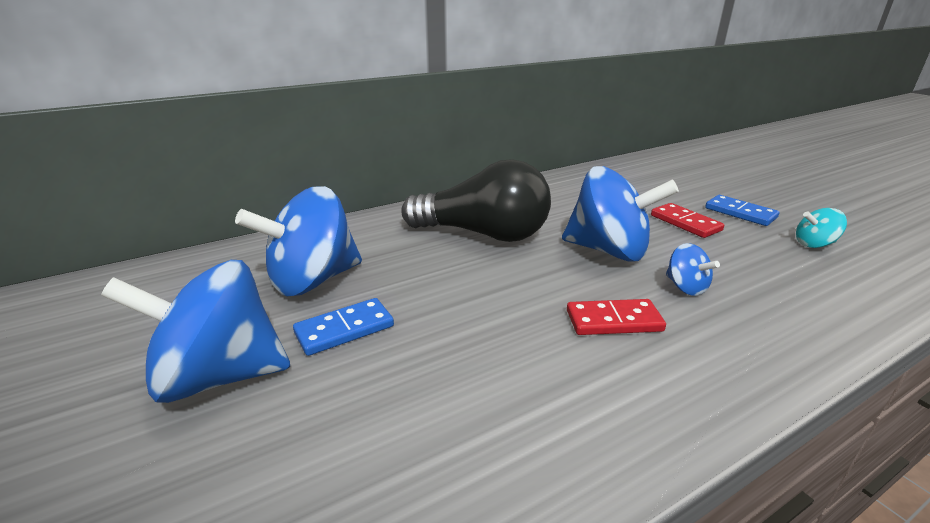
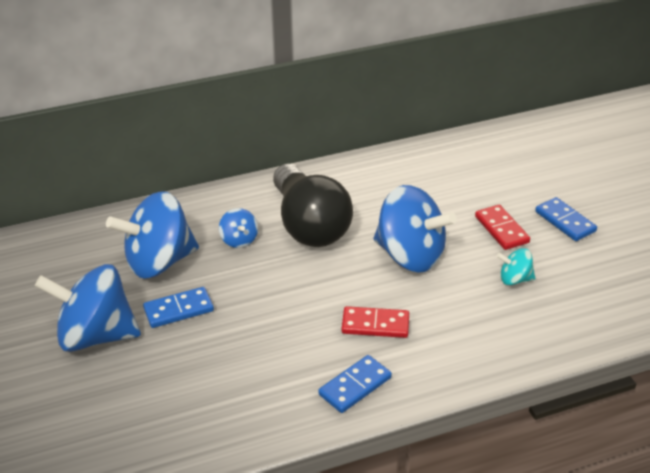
camera: 10 degrees right, 10 degrees up
(483, 234) = (309, 225): black light bulb -> black light bulb turned 45 degrees clockwise
(635, 403) = (355, 386): none -> blue domino
(685, 287) = (451, 301): blue spinning top -> blue spinning top (239, 240)
(814, 244) = (601, 267): turquoise spinning top -> turquoise spinning top (514, 279)

